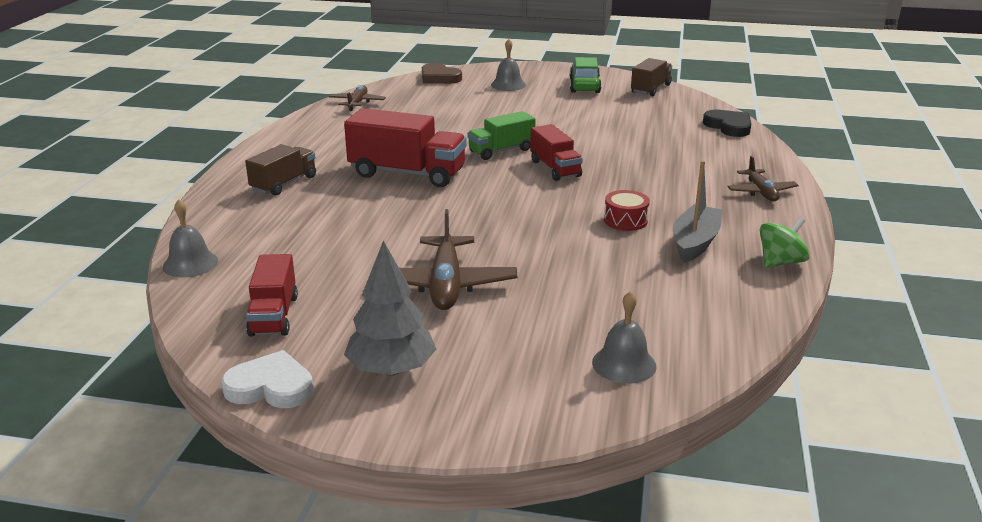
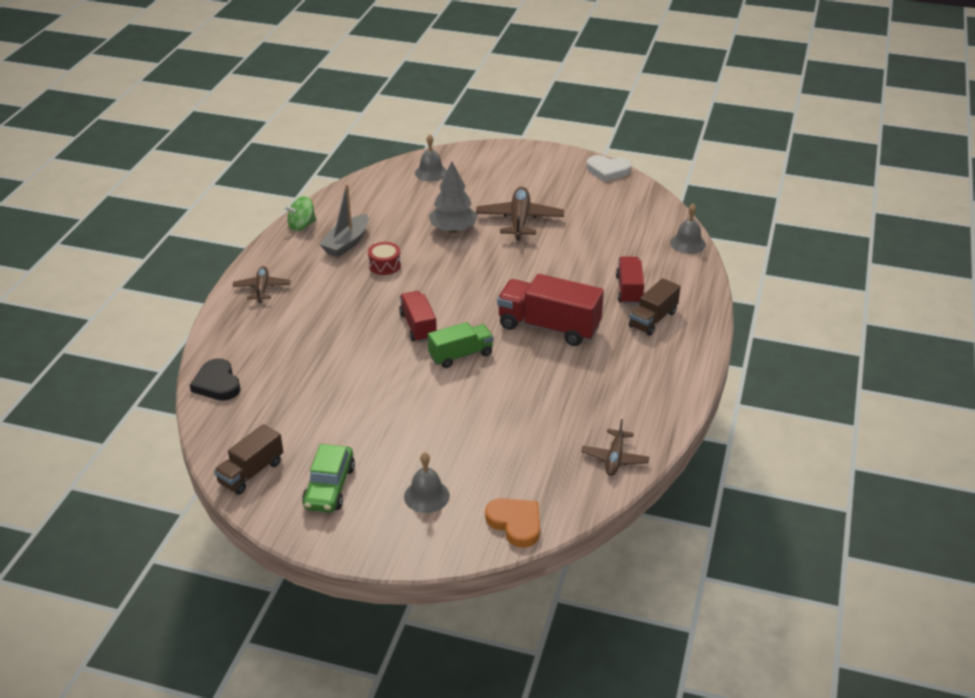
camera: 175 degrees left, 10 degrees up
(274, 315) = (619, 206): red truck -> red truck (629, 290)
(391, 369) = (549, 175): grey tree -> grey tree (453, 229)
(439, 78) = (515, 523): brown heart -> orange heart

